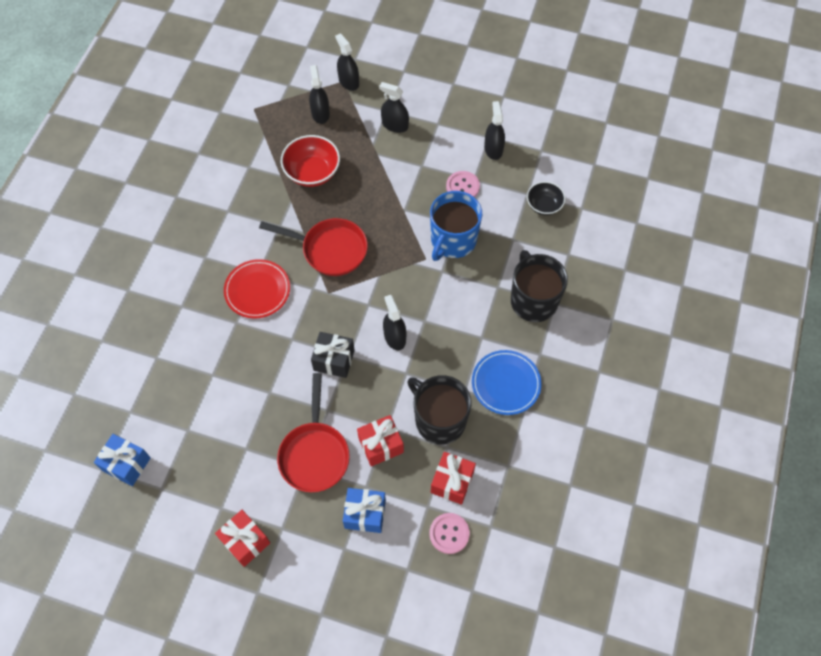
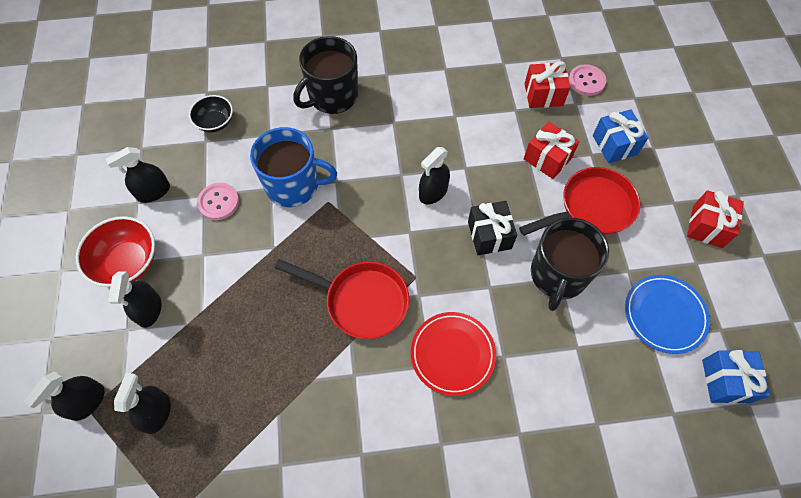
camera: 115 degrees left, 0 degrees up
(312, 172) = (258, 375): red bowl -> red bowl (127, 262)
(320, 113) = (156, 413): black spray bottle -> black spray bottle turned 135 degrees clockwise
(330, 250) = (361, 301): red pan -> red pan turned 120 degrees clockwise
(439, 420) = (494, 124): black mug -> black mug (558, 275)
(506, 384) = (430, 88): blue plate -> blue plate (664, 315)

